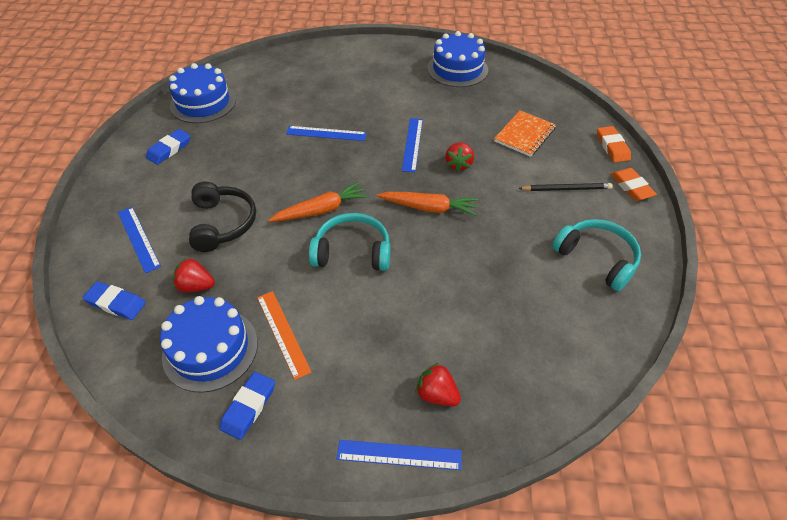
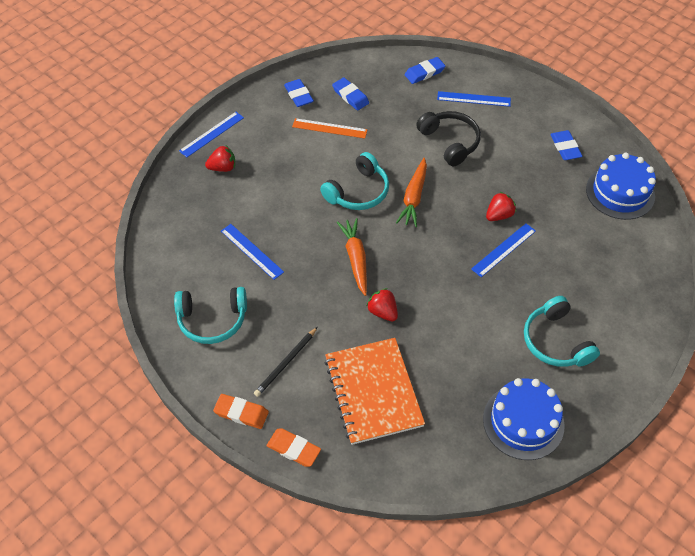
camera: 130 degrees right, 5 degrees up
(196, 286) = (404, 108): red strawberry -> red strawberry (499, 215)
(210, 349) = (350, 96): blue cake -> blue eraser
(223, 223) = (450, 142): black headphones -> black headphones turned 150 degrees counterclockwise
(382, 80) = (555, 341): none -> turquoise headphones
(412, 144) = (437, 299): blue ruler -> blue ruler (251, 251)
(429, 208) = (355, 258): orange carrot -> orange carrot turned 120 degrees clockwise
(524, 135) = (373, 392): orange notebook -> orange notebook, size x1.58

